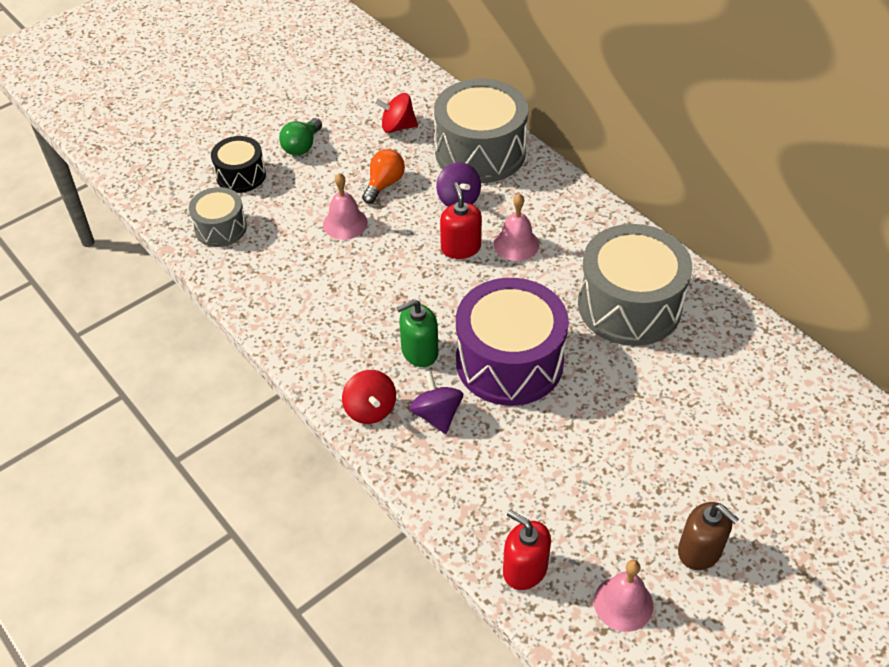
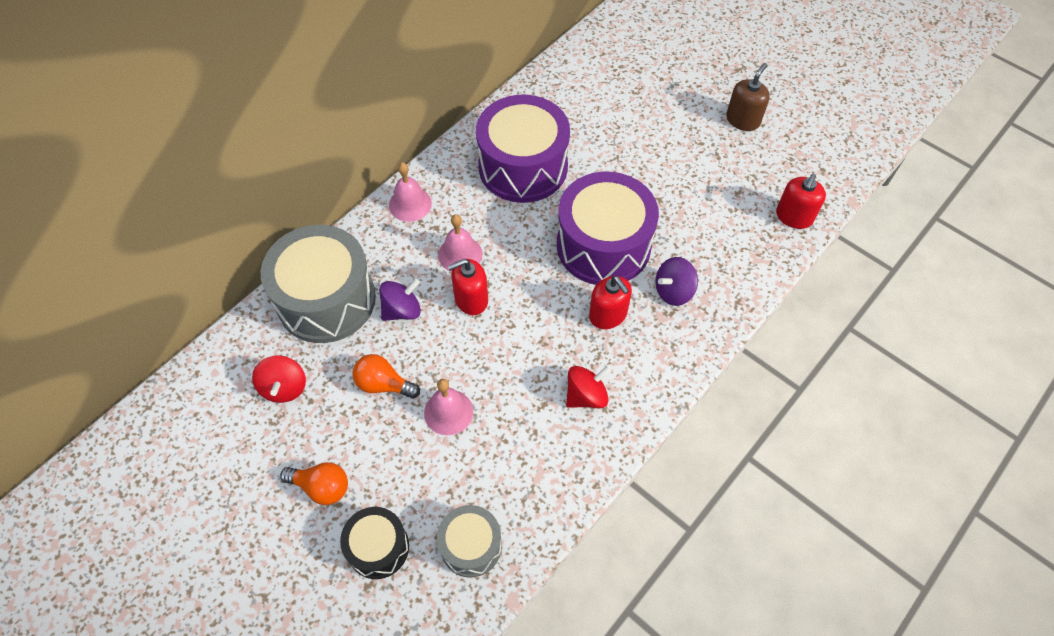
camera: 100 degrees left, 10 degrees up
(302, 146) = (321, 487): green light bulb -> orange light bulb
(370, 409) = (681, 343): red spinning top -> red spinning top (586, 396)
(419, 352) = (608, 315): green soap dispenser -> red soap dispenser
(623, 603) = (798, 159): pink bell -> pink bell (410, 204)
(629, 305) = (523, 167): grey drum -> purple drum

